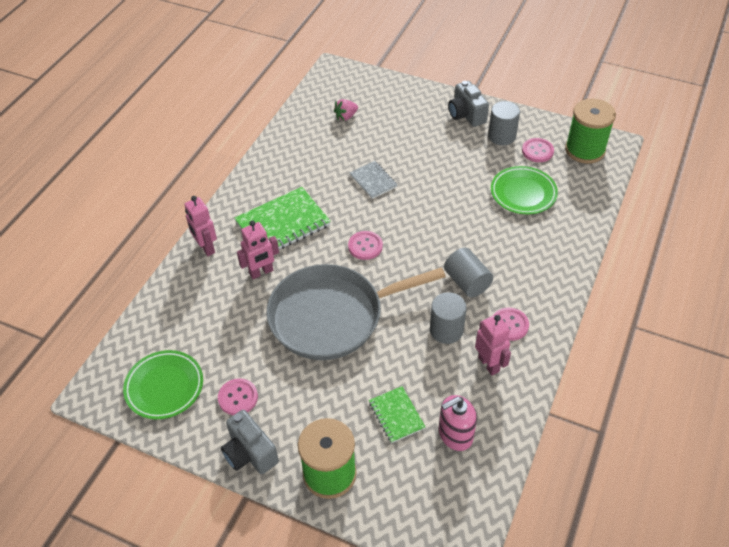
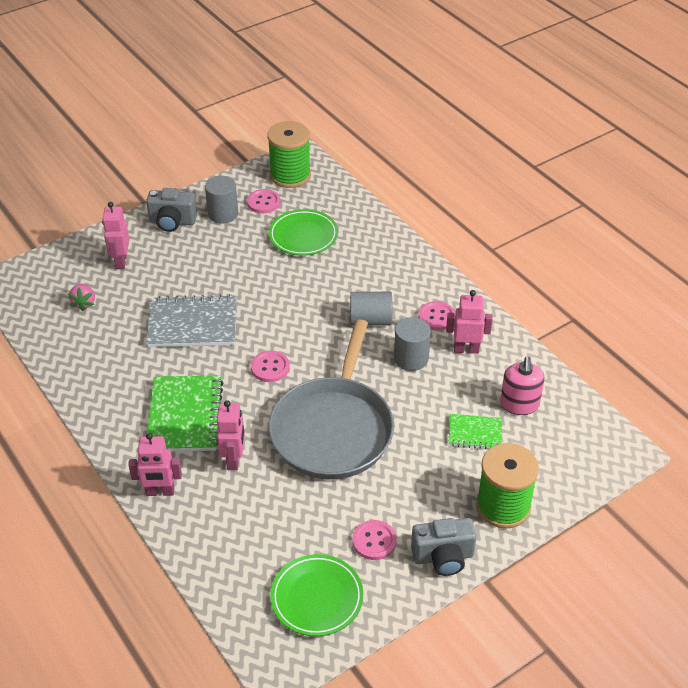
camera: 60 degrees left, 5 degrees down
(373, 181) = (192, 324): grey notebook -> grey notebook, size x1.82
(402, 111) = (121, 261): none -> pink robot

